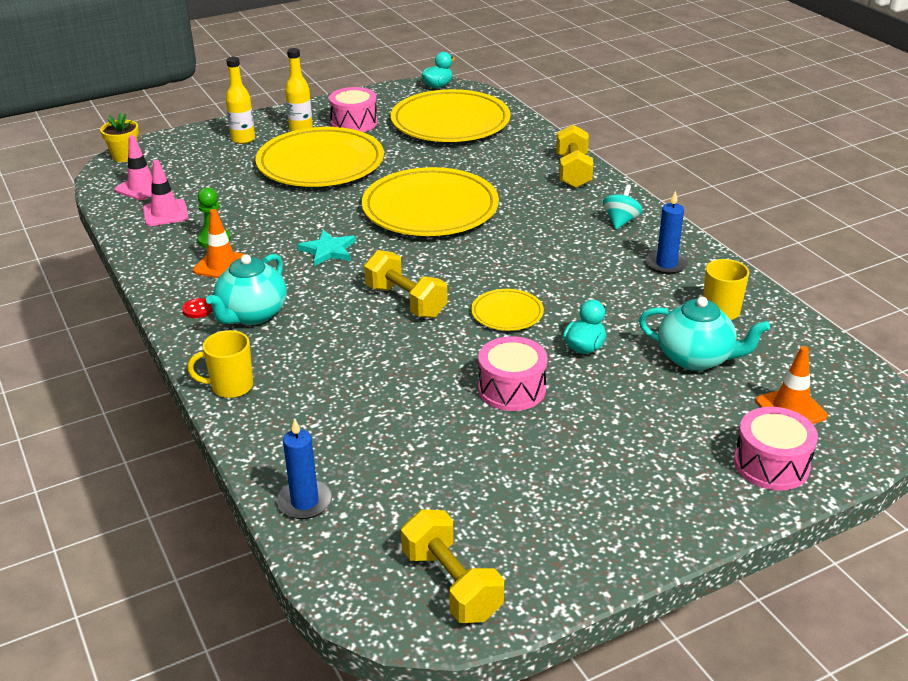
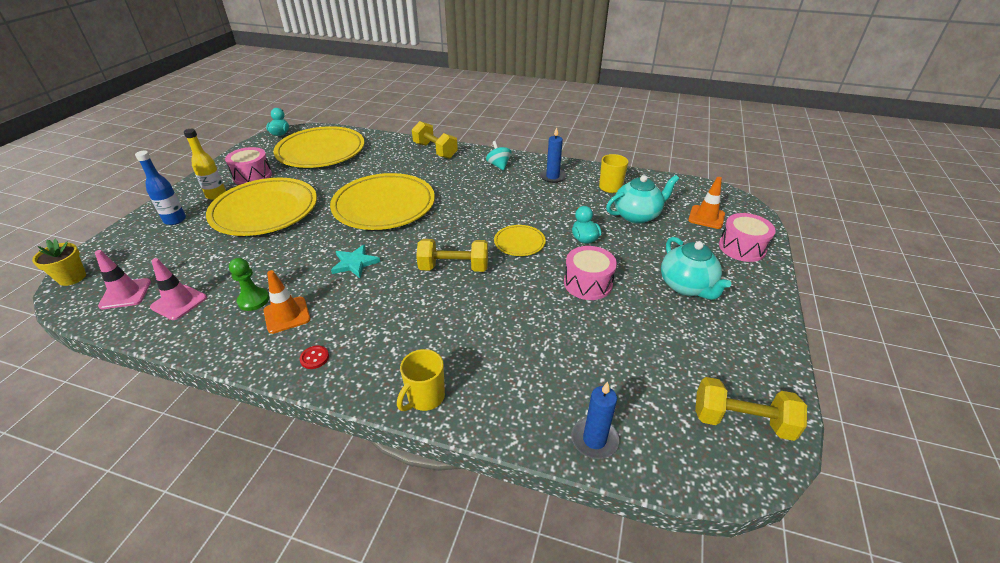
camera: 45 degrees left, 5 degrees up
(243, 139) = (175, 220): yellow bottle -> blue bottle
(252, 314) = (363, 336): turquoise teapot -> turquoise teapot (687, 286)

